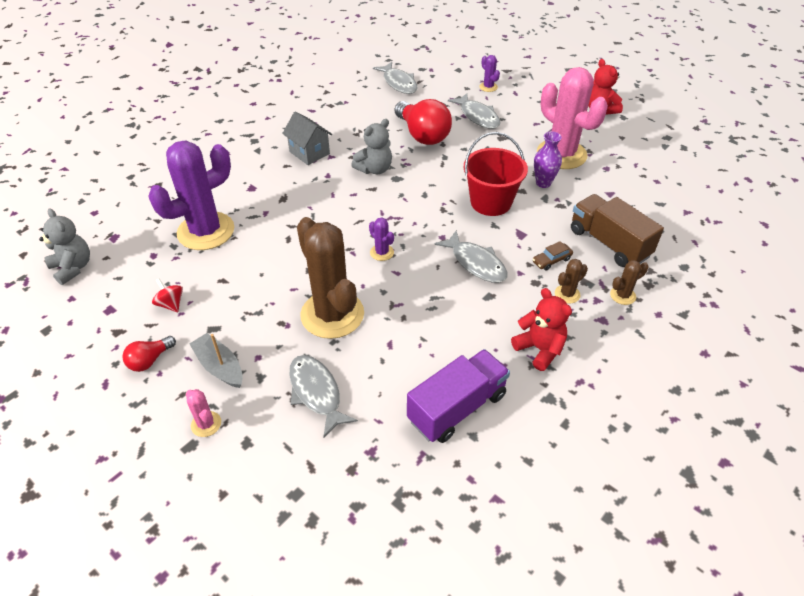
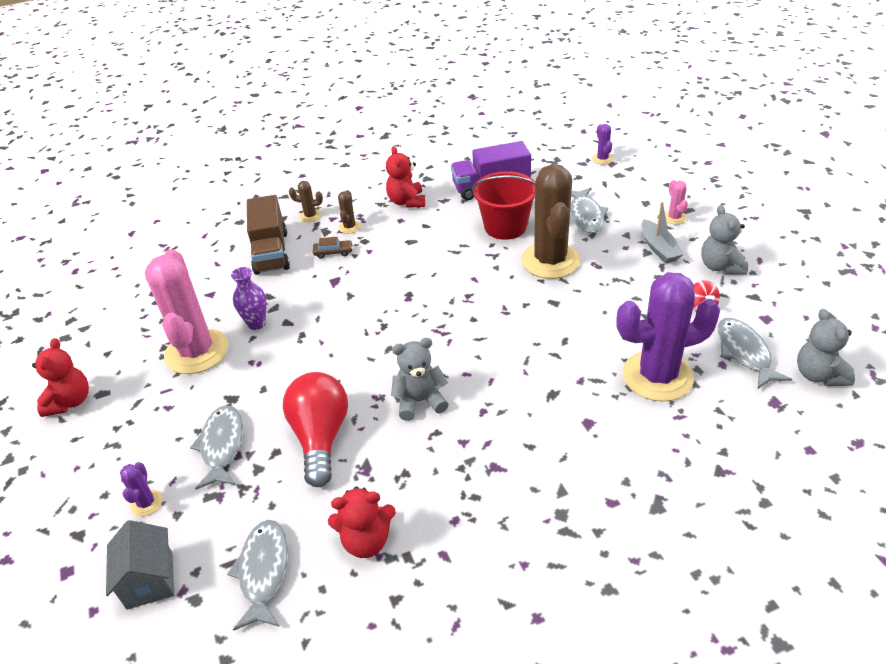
camera: 150 degrees left, 5 degrees down
(150, 360) = (720, 267): red light bulb -> grey teddy bear
(309, 153) = (489, 458): grey house -> grey house (150, 580)
(356, 104) = (366, 541): none -> red teddy bear
(382, 252) = (476, 299): purple cactus -> purple cactus (602, 159)
(476, 263) = (398, 267): grey fish -> grey fish (744, 352)
(491, 202) = (330, 319): red bucket -> red bucket (505, 227)
(567, 294) = (349, 227): brown cactus -> brown cactus turned 75 degrees counterclockwise

